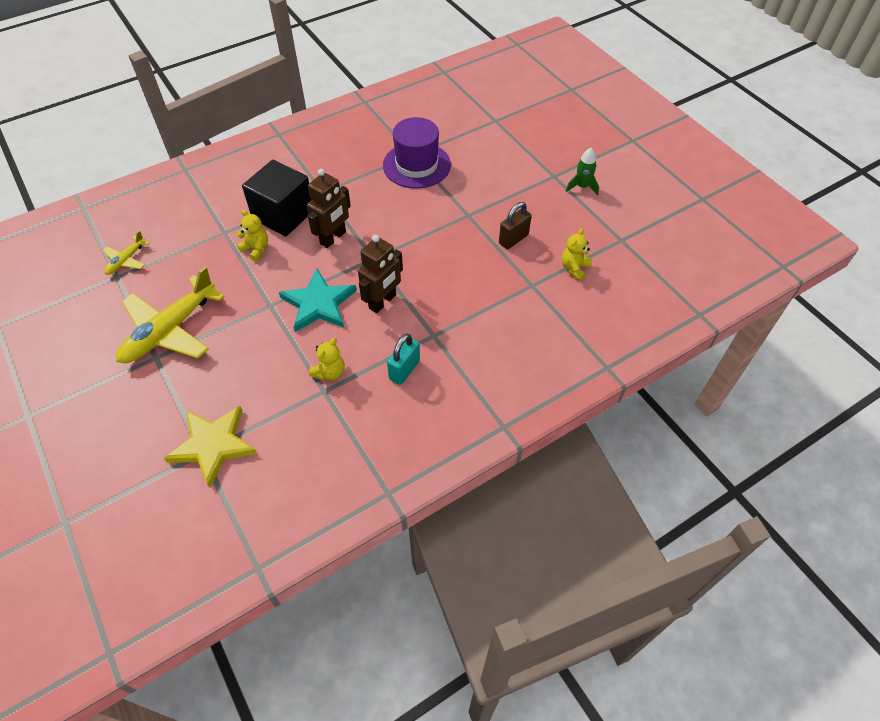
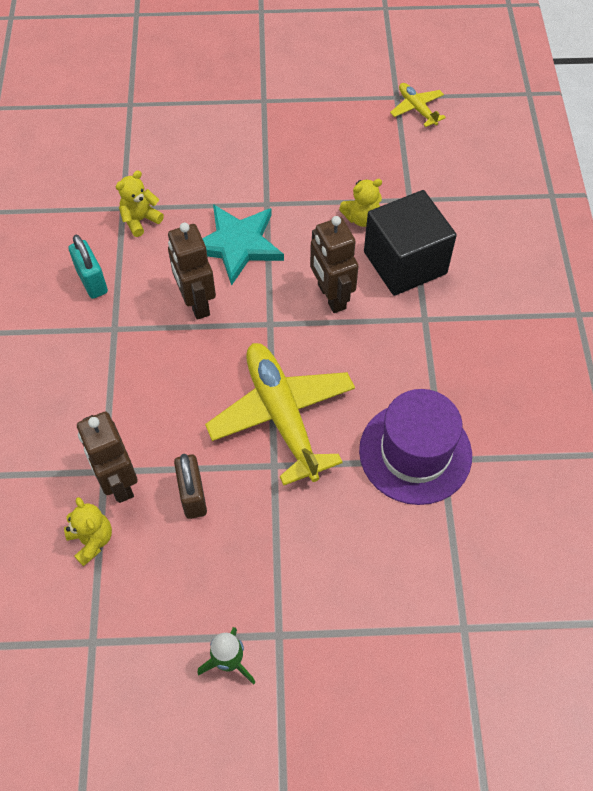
camera: 120 degrees right, 5 degrees up
(169, 330) = (290, 118): yellow plane -> yellow plane (282, 415)
(213, 445) = (131, 113): yellow star -> none
(330, 372) = (140, 220): yellow teddy bear -> yellow teddy bear turned 75 degrees clockwise
(533, 275) = (118, 482): none -> brown robot

